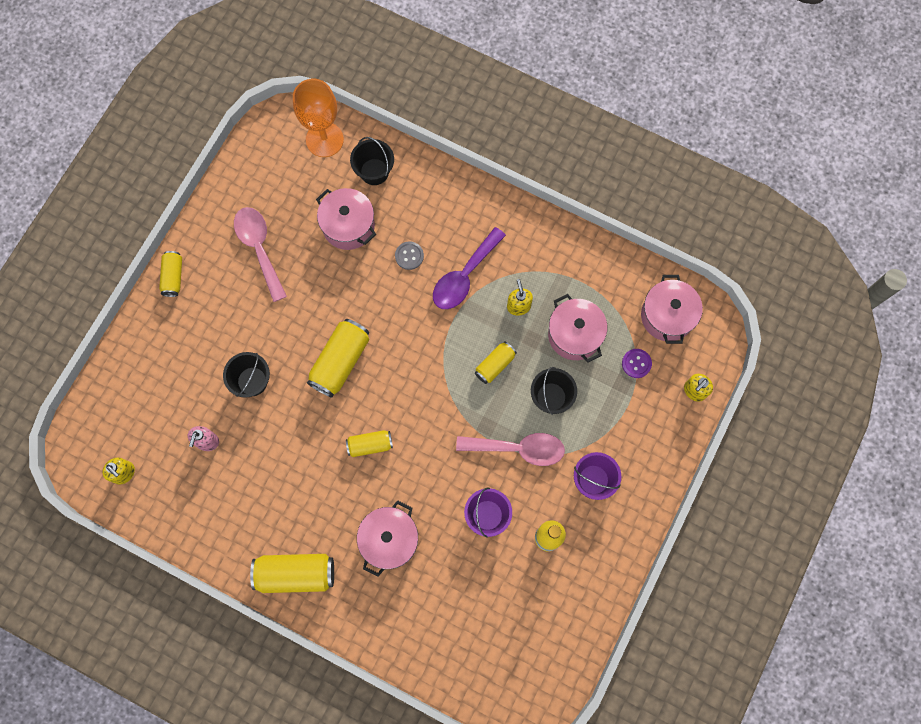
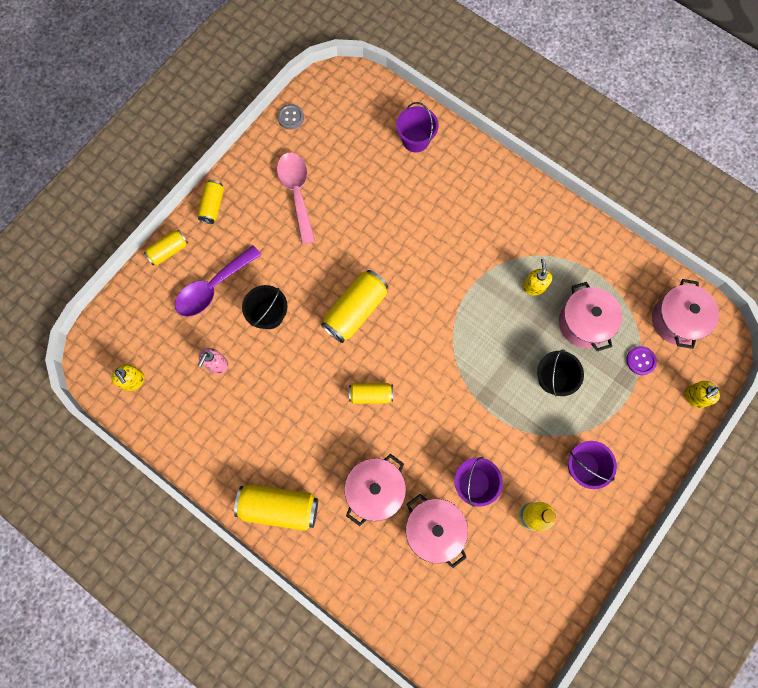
camera: 10 degrees right, 0 degrees up
(324, 139) = (374, 103): orange goblet -> none
(348, 226) = (383, 185): pink pot -> pink pot (434, 530)
(374, 172) = (415, 140): black bucket -> purple bucket
(409, 256) = (436, 222): grey button -> grey button (290, 117)
(464, 276) = (485, 250): purple spoon -> purple spoon (213, 287)
(495, 365) = (503, 339): yellow can -> yellow can (168, 251)
(518, 449) = (514, 423): pink spoon -> none

